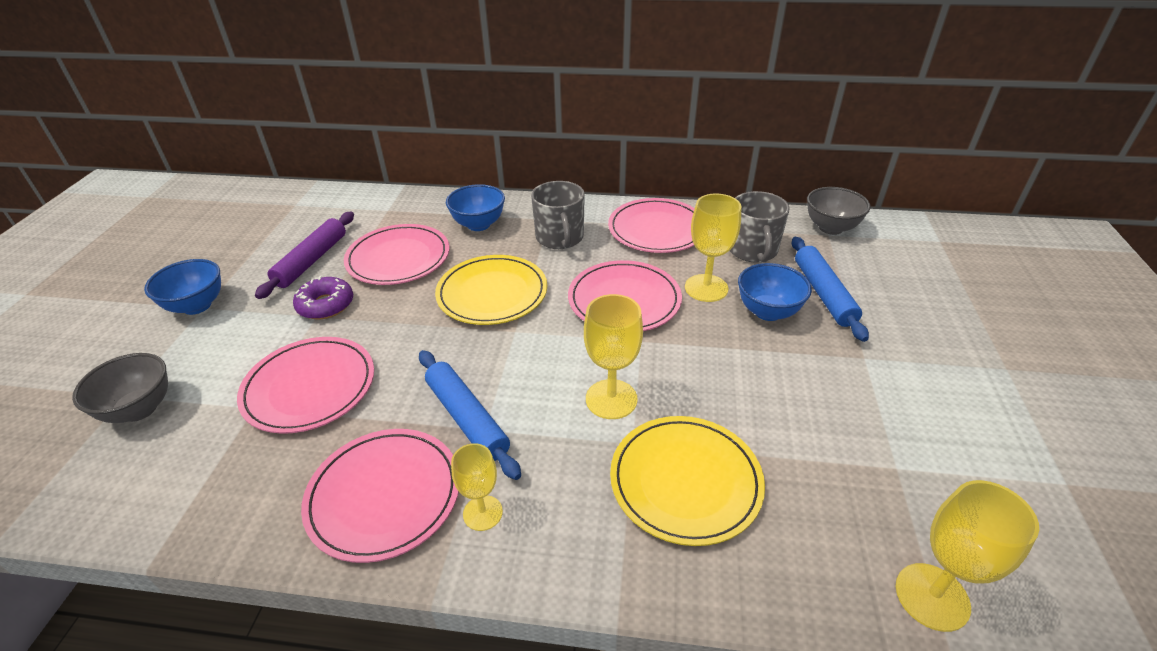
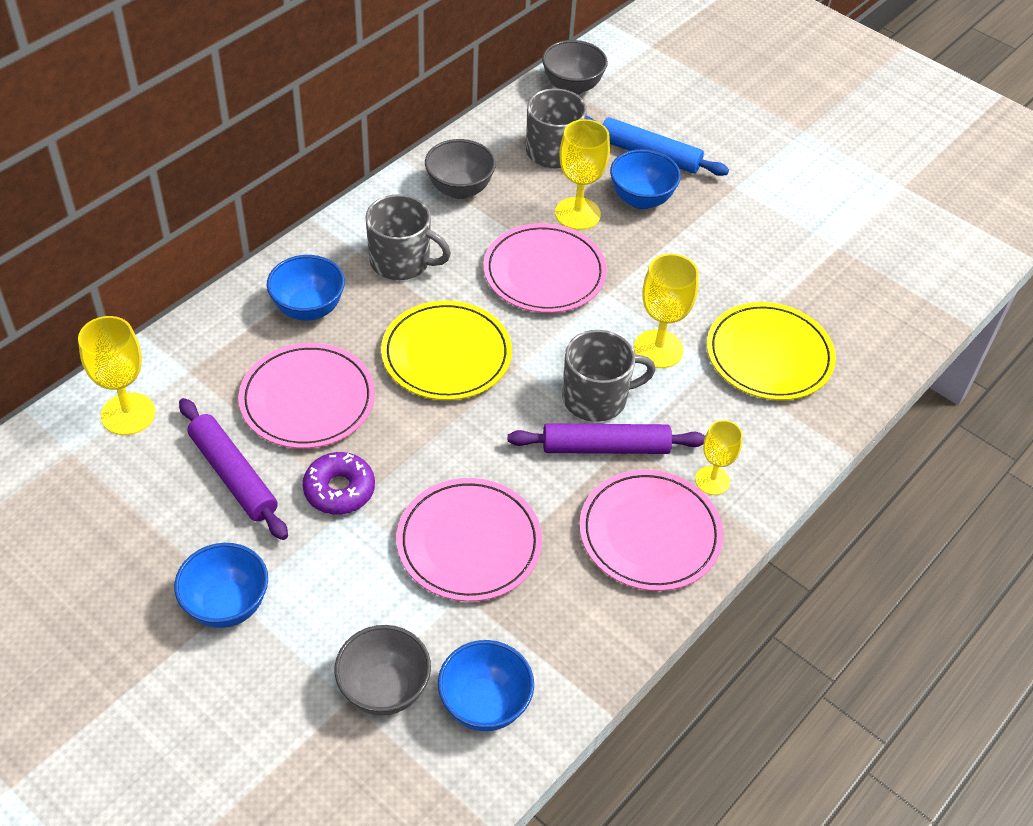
camera: 60 degrees left, 10 degrees up
(137, 473) = (484, 704): none -> blue bowl
(467, 418) = (605, 447): blue rolling pin -> purple rolling pin
(518, 388) = (596, 398): none -> grey mug
(657, 229) = (459, 189): pink plate -> grey bowl
(932, 596) = (928, 302): yellow goblet -> yellow goblet (128, 414)

